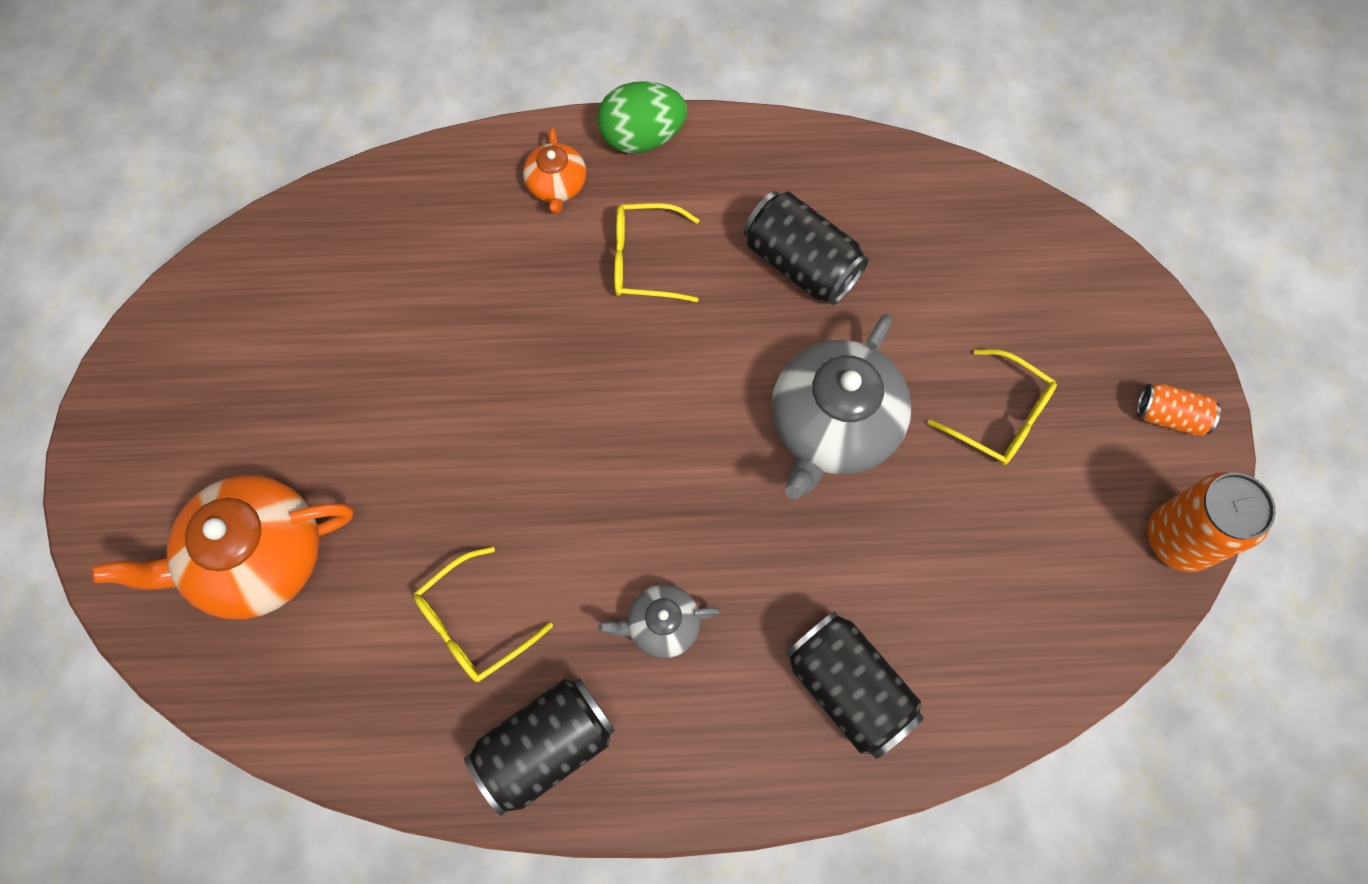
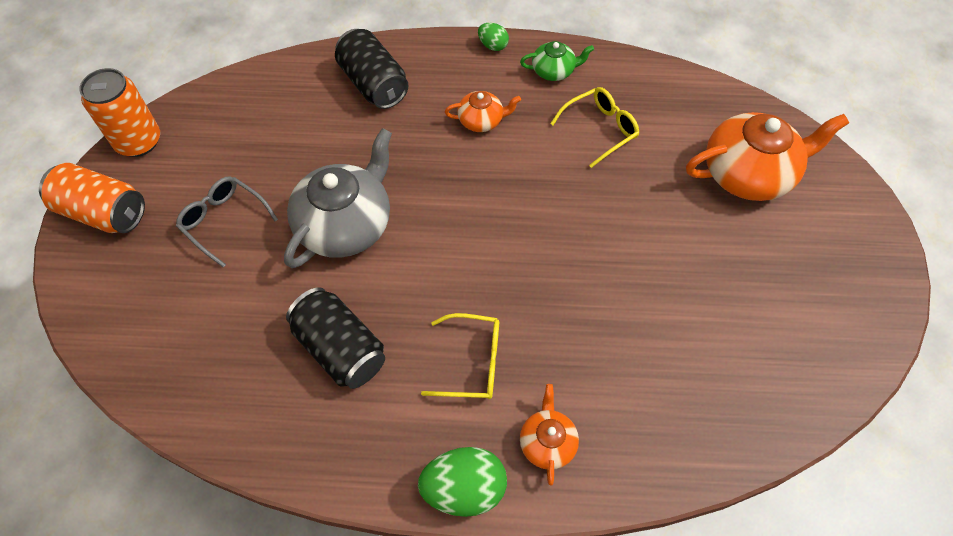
camera: 175 degrees left, 10 degrees down
(545, 746) = (554, 71): black can -> green teapot
(655, 800) = (493, 46): none -> green egg
(662, 625) = (481, 120): grey teapot -> orange teapot
(1000, 417) = (224, 221): yellow glasses -> grey glasses
(1169, 416) = (103, 212): orange can -> orange can, size x1.75

